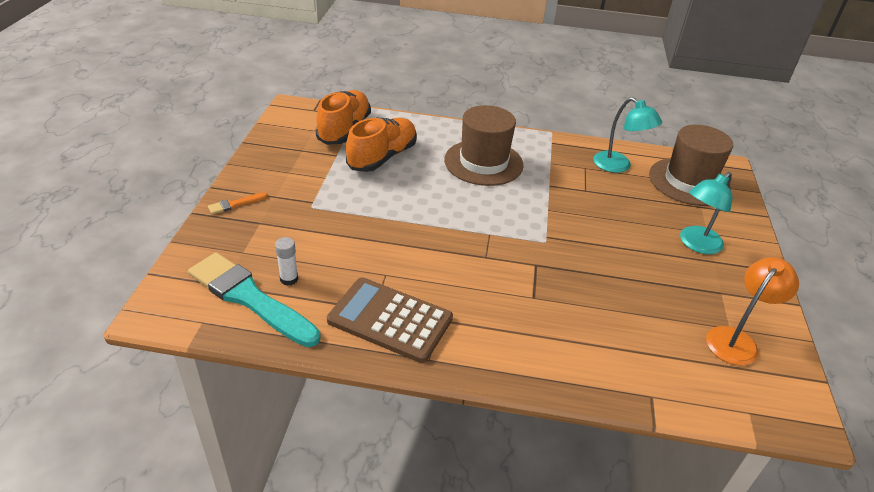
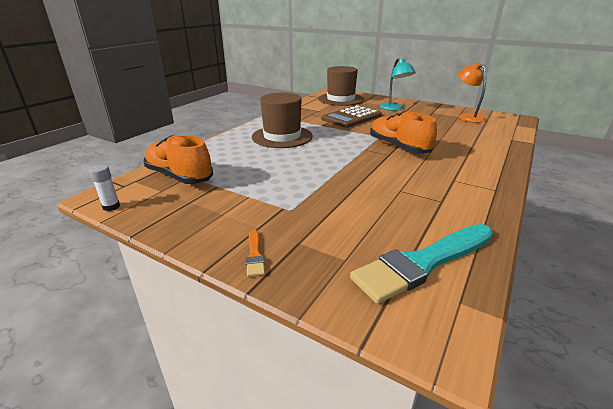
camera: 65 degrees left, 10 degrees down
(289, 279) = (397, 236): white glue stick -> white glue stick (111, 206)
(382, 157) = (241, 167): orange shoe -> orange shoe (398, 147)
(390, 320) = (455, 197): brown calculator -> brown calculator (352, 117)
(618, 166) = (315, 108): turquoise lamp -> none

